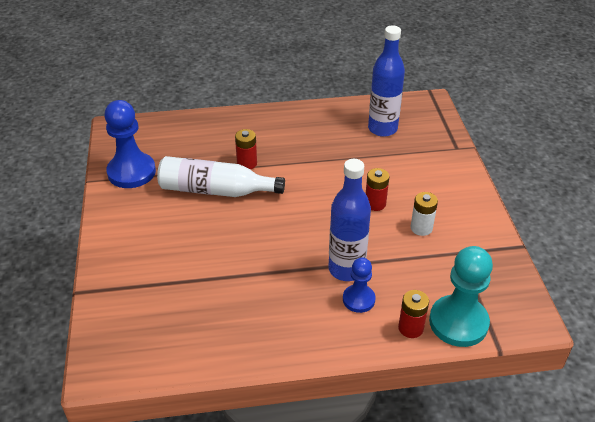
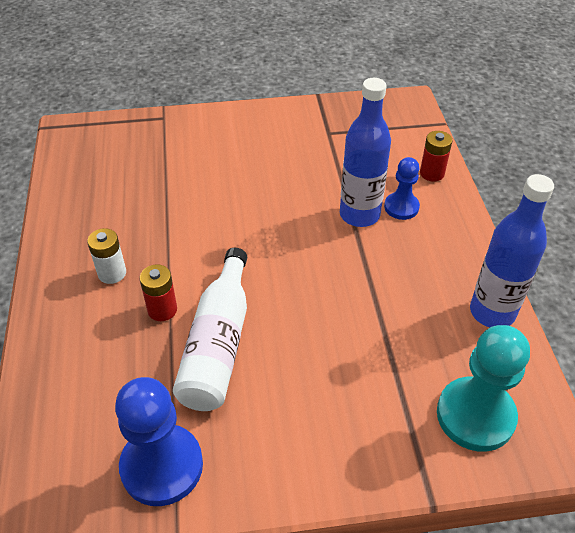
camera: 90 degrees left, 5 degrees up
(375, 203) = (254, 187): red battery -> none
(382, 129) = (113, 172): blue bottle -> blue bottle (492, 312)
(421, 228) = (294, 155): white battery -> white battery (112, 273)
(458, 322) = (419, 143): turquoise pawn -> turquoise pawn (475, 415)

